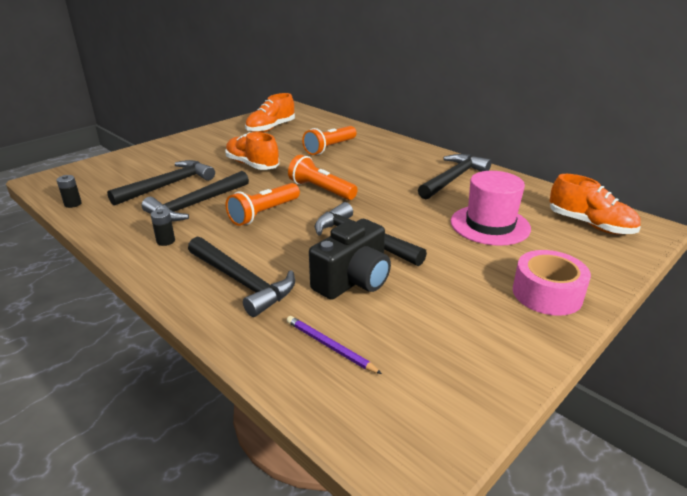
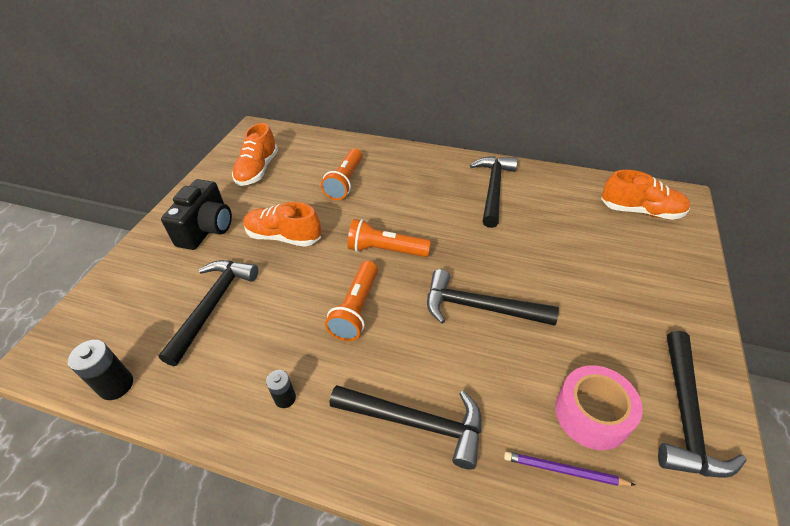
camera: 25 degrees left, 15 degrees up
(73, 204) = (116, 385): black battery -> black battery, size x1.58
(196, 204) = (271, 324): black hammer -> black hammer (684, 414)
(353, 281) = (516, 370): black camera -> black camera (207, 229)
(490, 225) = (569, 242): pink hat -> none
(547, 294) = (672, 313): pink tape -> pink tape (592, 414)

